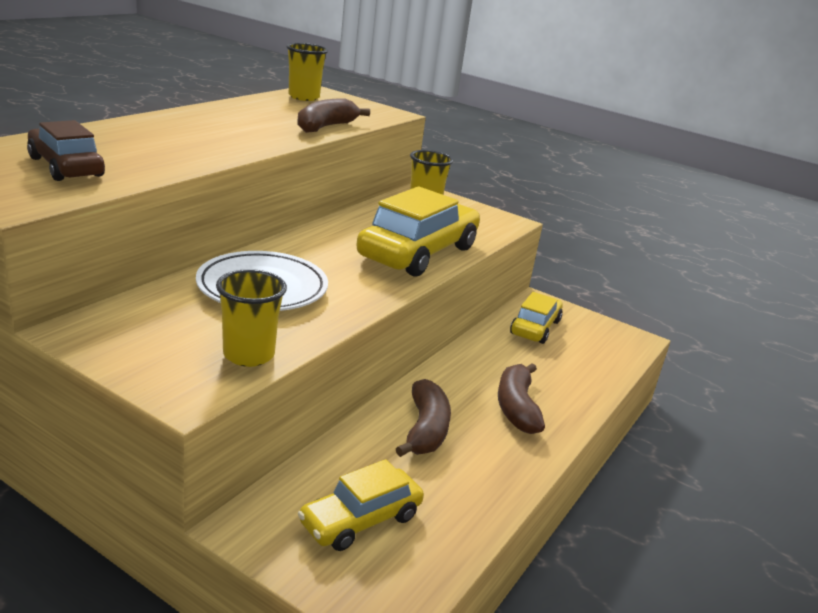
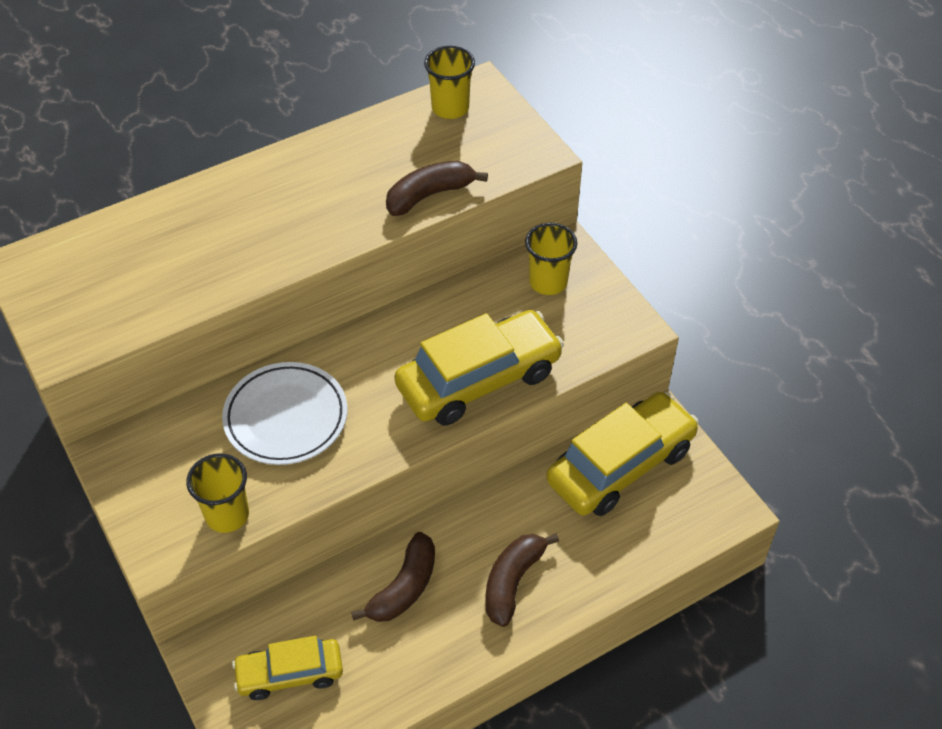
camera: 30 degrees right, 25 degrees up
(66, 167) = (124, 283): brown car -> none
(535, 327) = (620, 465): yellow car -> yellow car, size x1.69

